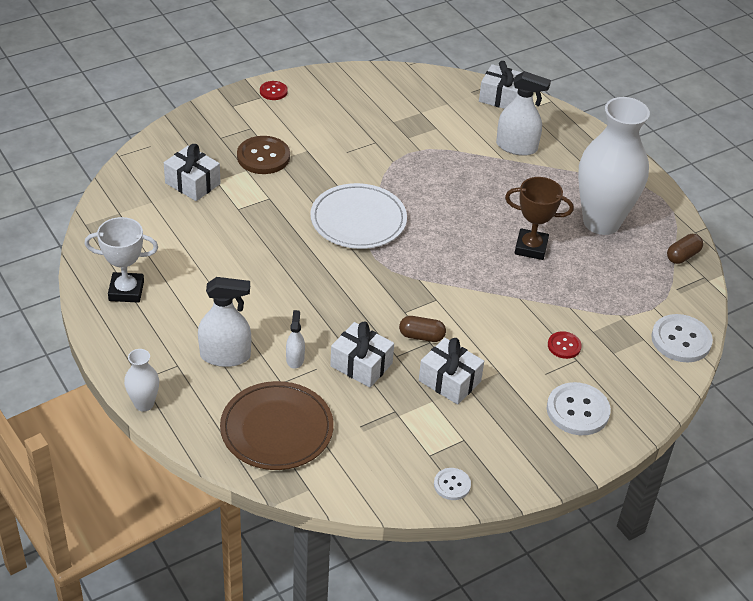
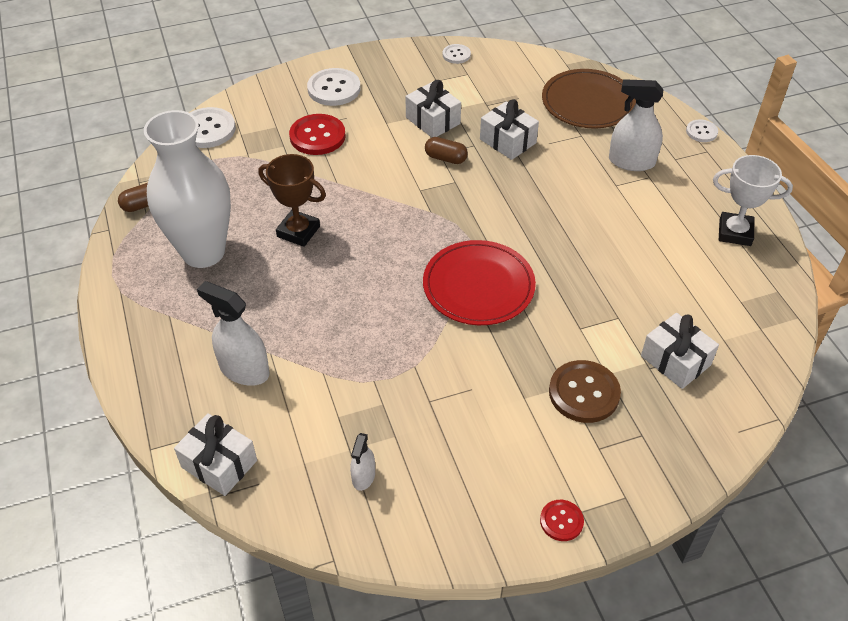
camera: 165 degrees left, 5 degrees up
(144, 404) = (701, 132): white vase -> white button
(295, 359) = (567, 152): white spray bottle -> white spray bottle (363, 476)
(358, 220) = (478, 286): white plate -> red plate
(564, 346) = (317, 136): red button -> red button, size x1.80

